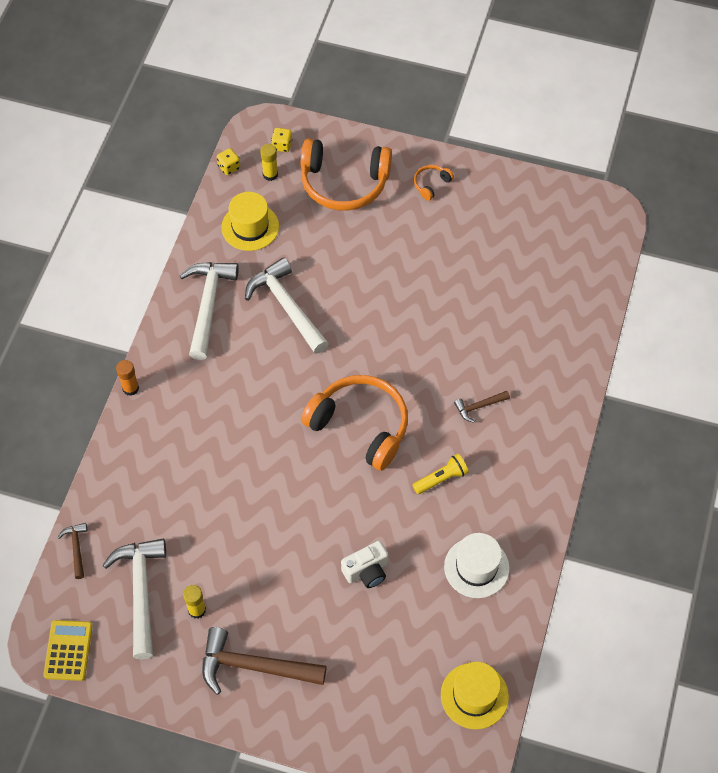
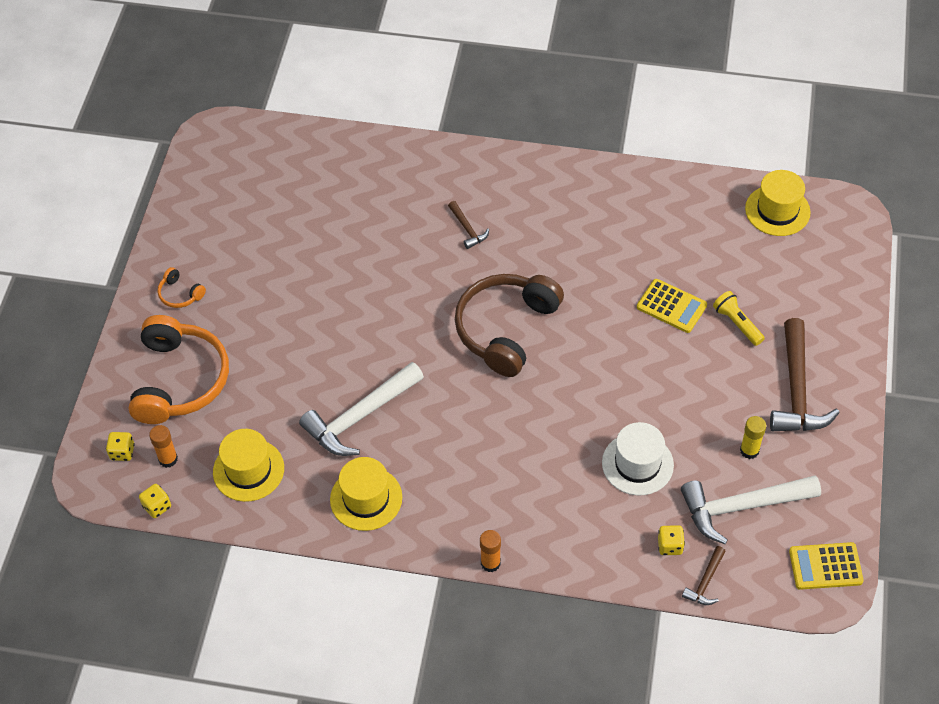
camera: 95 degrees left, 5 degrees down
(76, 548) = (705, 582): brown hammer -> brown hammer turned 45 degrees counterclockwise
(116, 526) = (670, 546): none -> yellow dice
(208, 305) = (366, 498): white hammer -> yellow hat
(270, 174) = (168, 459): yellow glue stick -> orange glue stick
(360, 425) = (505, 329): orange headphones -> brown headphones
(366, 571) = (671, 306): white camera -> yellow calculator
(441, 478) = (556, 254): yellow flashlight -> yellow flashlight (737, 323)
(476, 567) = (647, 218): white hat -> white hat (637, 464)

